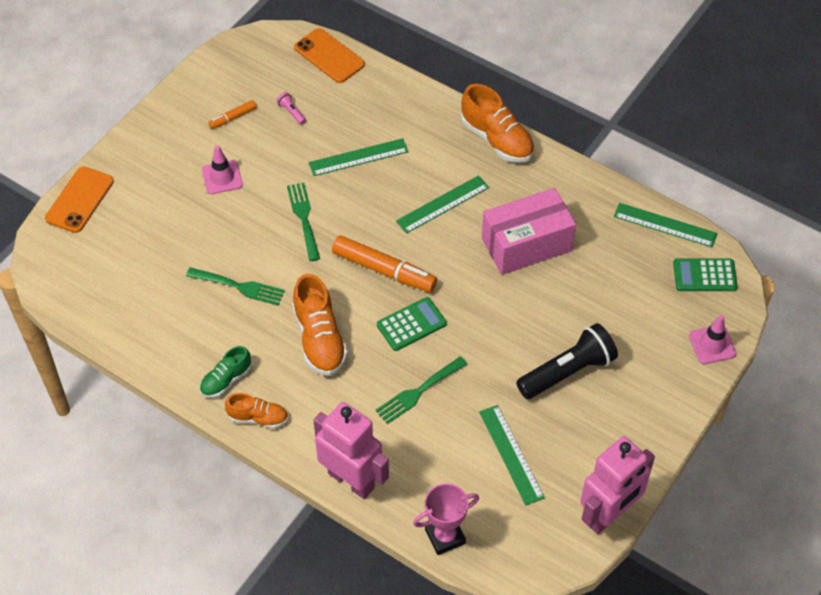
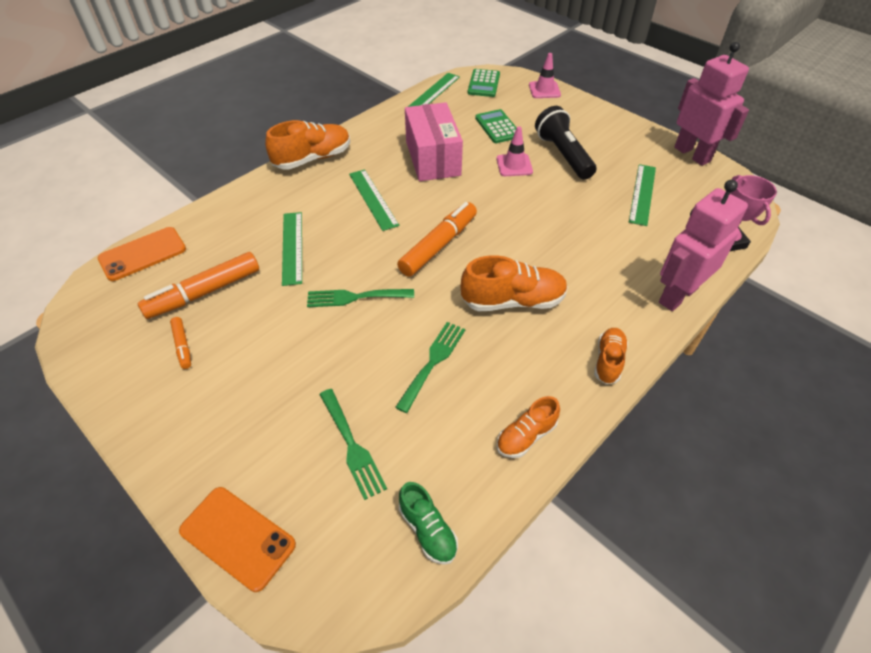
camera: 80 degrees left, 5 degrees down
(174, 359) = (526, 436): none -> orange shoe
(222, 177) = (269, 364): pink traffic cone -> pink traffic cone (514, 165)
(226, 380) = (558, 386): green shoe -> green shoe (427, 530)
(291, 112) = (204, 292): pink flashlight -> orange marker
(411, 324) = (504, 235): green calculator -> green calculator (497, 127)
(418, 392) = (579, 239): green fork -> green fork (352, 446)
(511, 454) = (642, 194): green ruler -> green ruler turned 60 degrees counterclockwise

